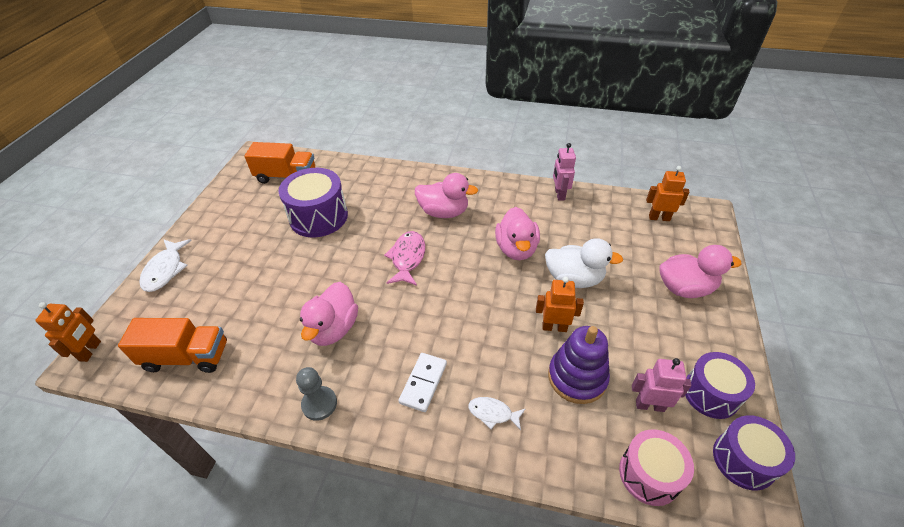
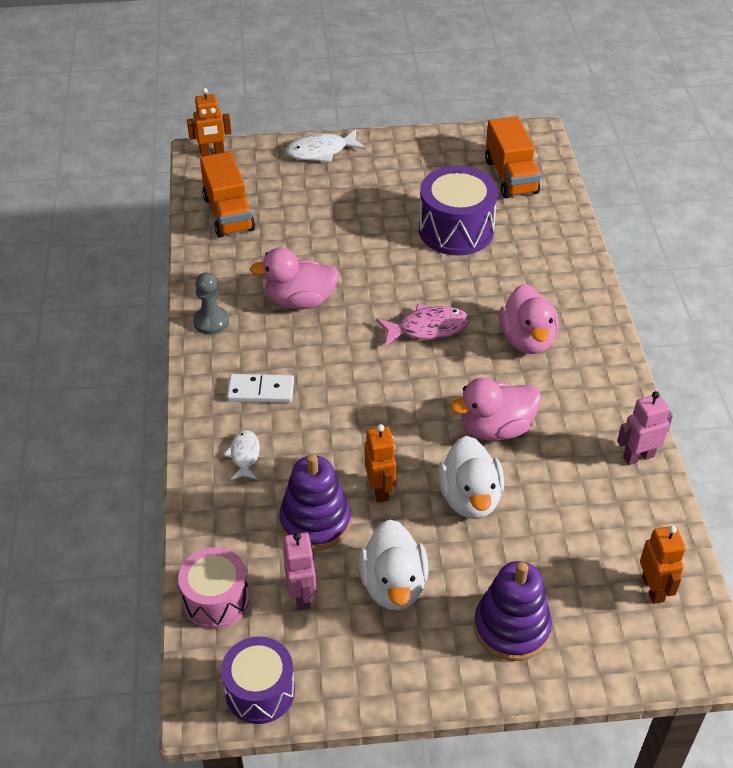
camera: 70 degrees right, 0 degrees up
(645, 342) = (393, 585): none -> white duck
(685, 288) = (511, 627): pink duck -> purple stacking toy
(711, 393) = (340, 659): purple drum -> none

